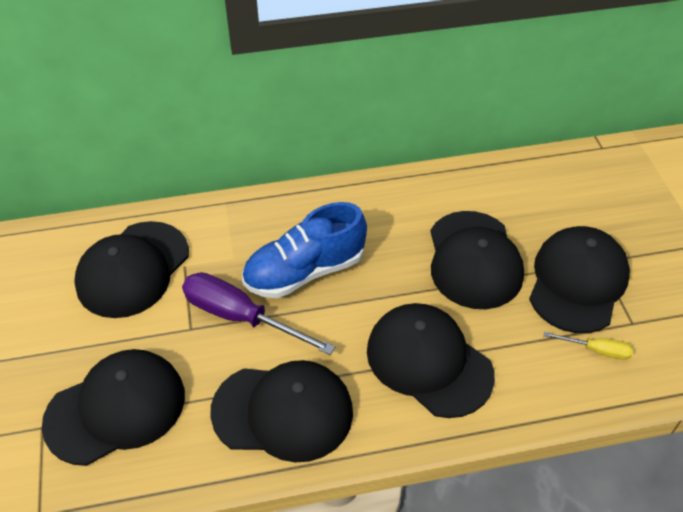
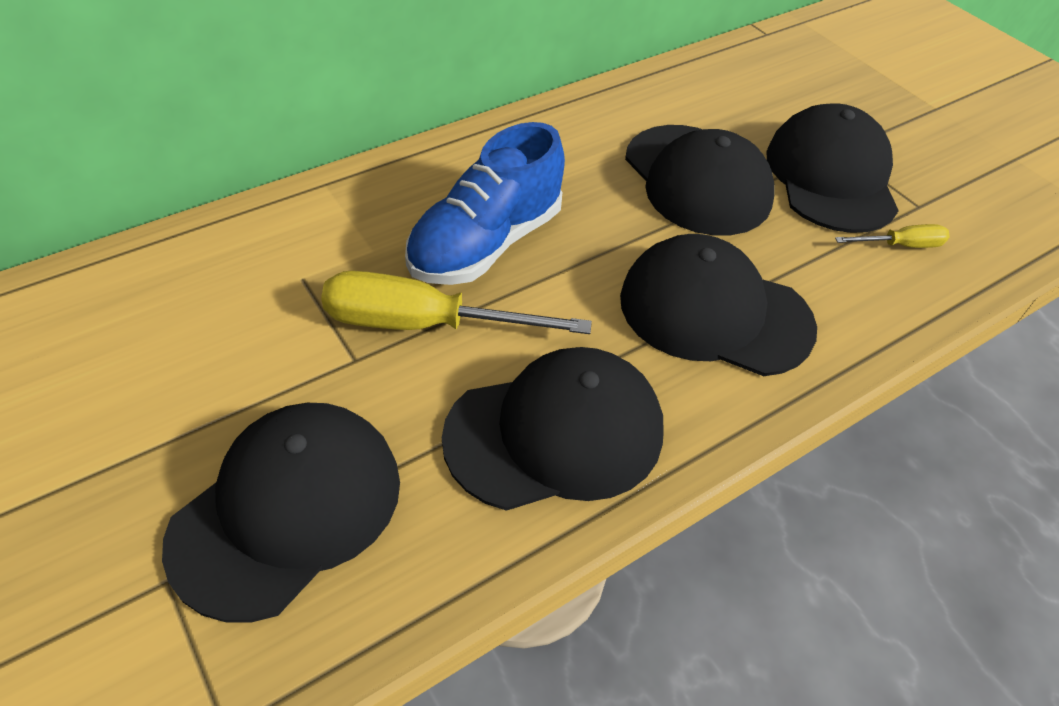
camera: 25 degrees left, 0 degrees up
(133, 269) = (221, 301): black cap -> none
(240, 317) = (424, 324): purple screwdriver -> yellow screwdriver

